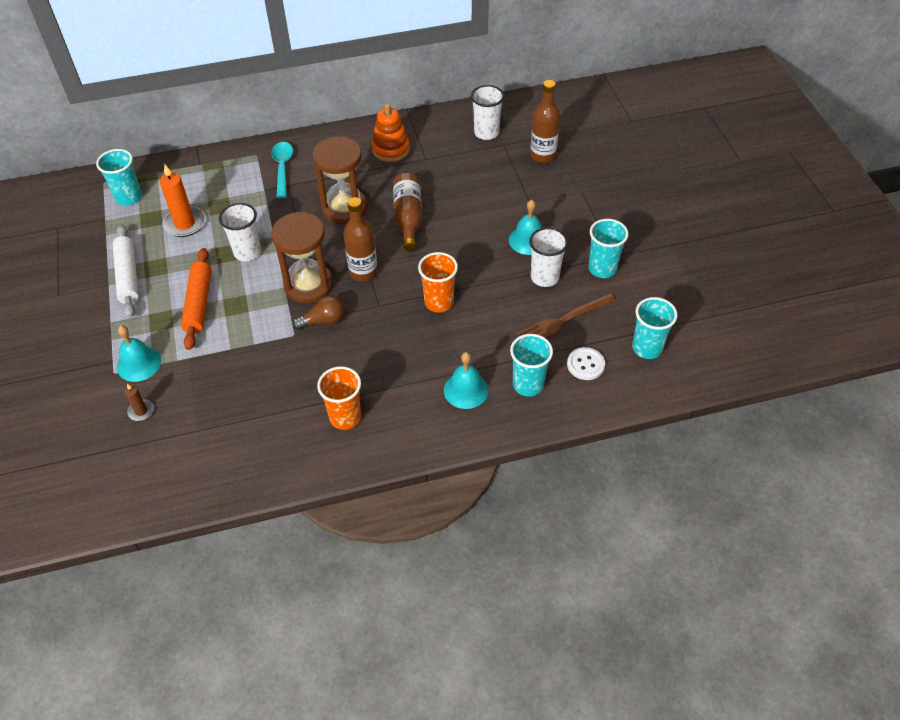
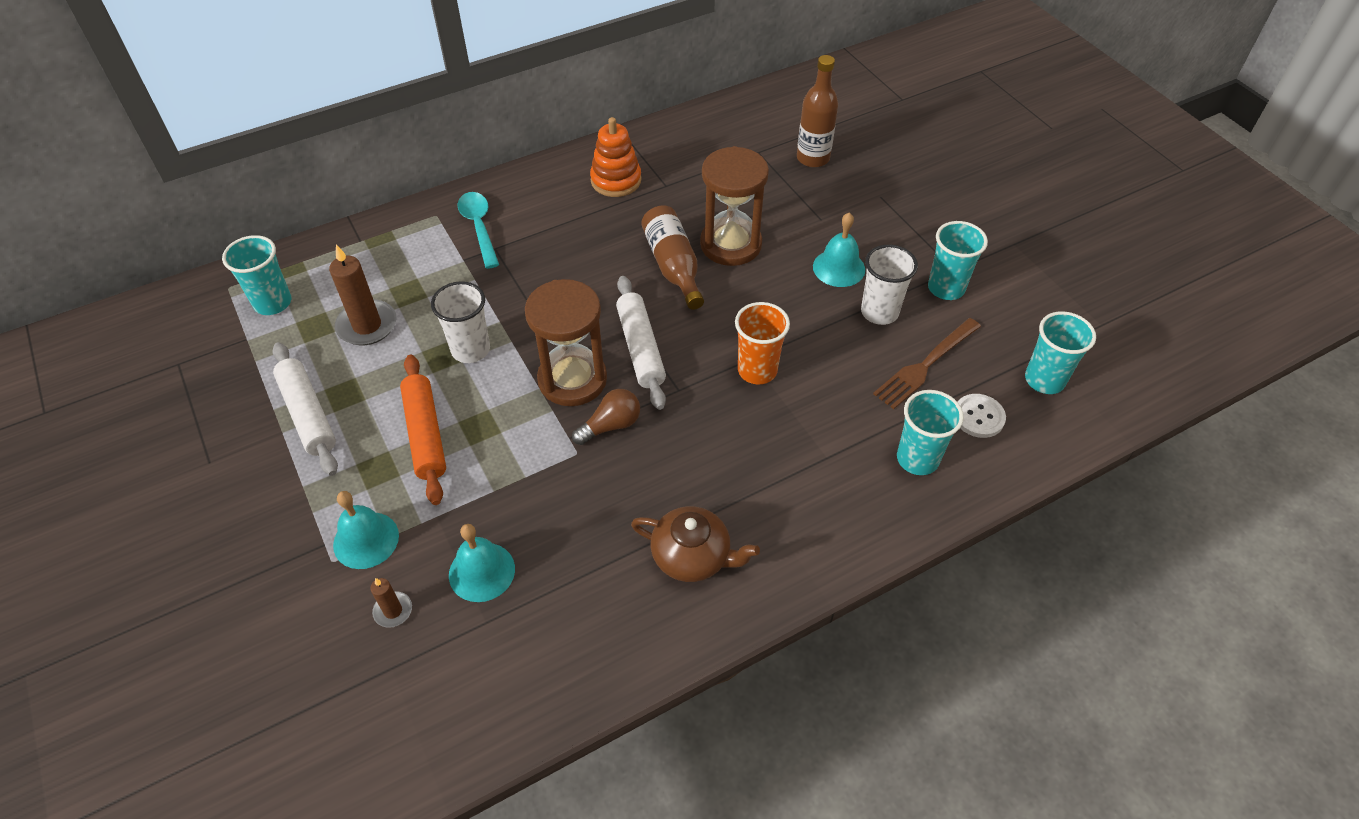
camera: 15 degrees left, 0 degrees up
(185, 224) = (367, 325): orange candle -> brown candle
(344, 208) = (583, 266): brown hourglass -> brown hourglass (730, 244)
(345, 417) = (692, 556): orange cup -> brown teapot
(363, 272) = (641, 348): brown bottle -> white rolling pin
(466, 390) = (840, 483): turquoise bell -> turquoise bell (481, 571)
(486, 133) = (731, 140): white cup -> none

